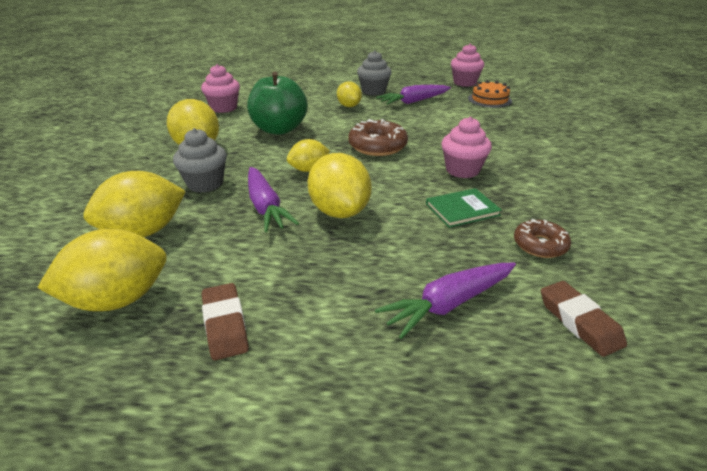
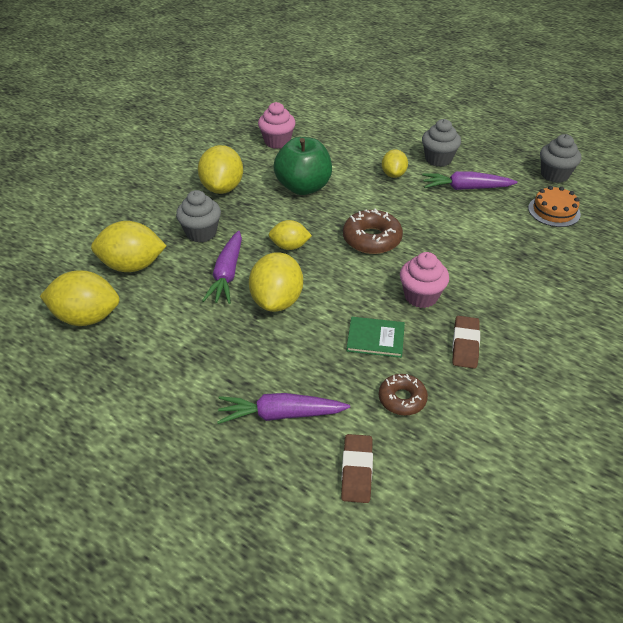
camera: 30 degrees right, 10 degrees up
(225, 325) = (133, 364): brown eraser -> brown eraser (465, 345)
(464, 83) = (554, 175): pink cupcake -> grey cupcake

